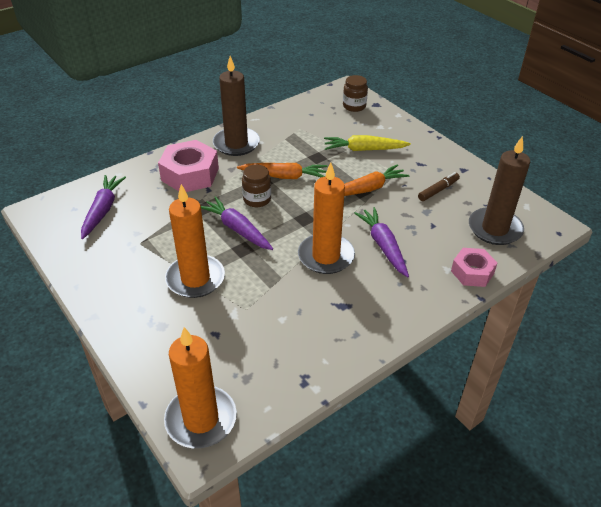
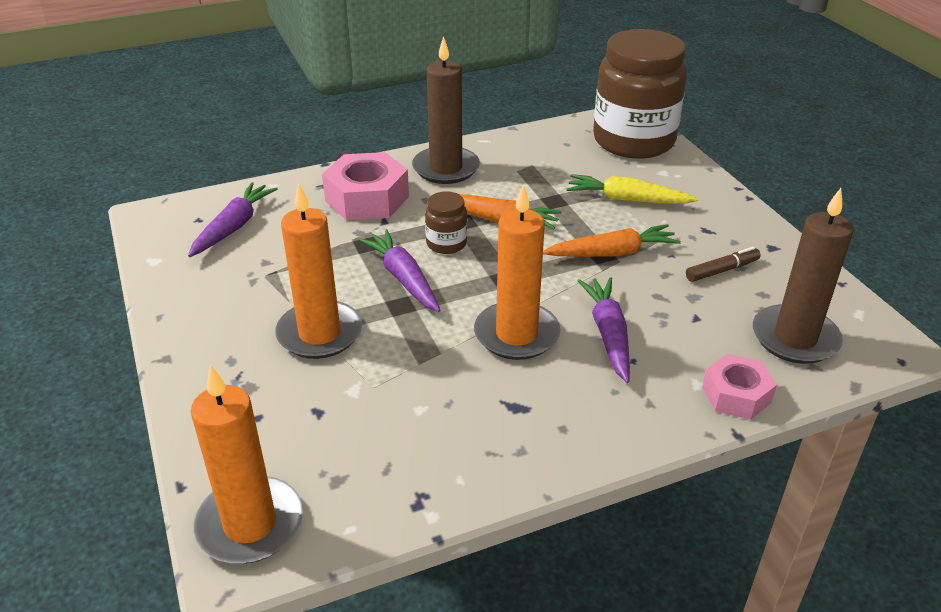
camera: 15 degrees right, 5 degrees down
(354, 106) = (633, 141): brown jar -> brown jar, size x2.37

